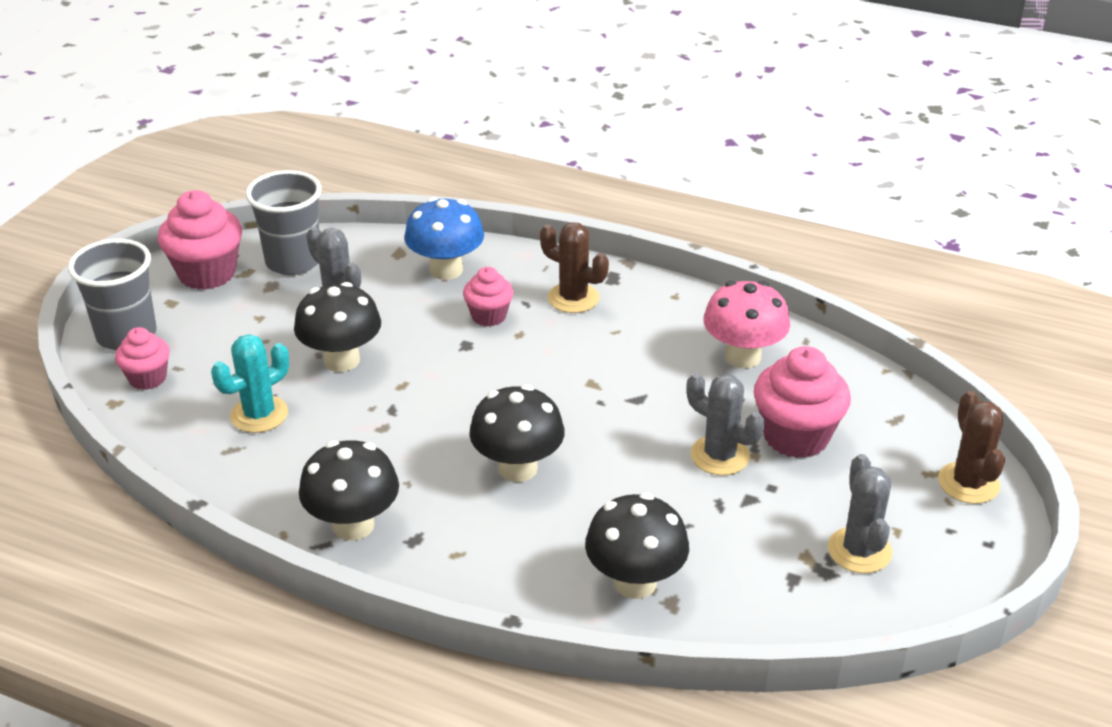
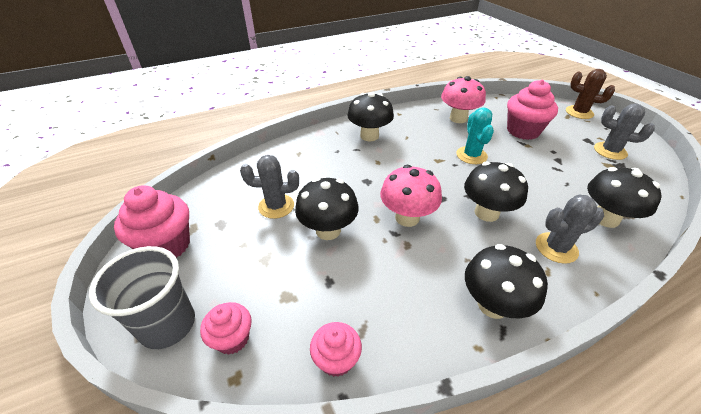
camera: 50 degrees left, 5 degrees up
(259, 414) = (340, 295): turquoise cactus -> turquoise cactus (471, 155)
(293, 261) = (213, 204): grey cup -> none
(431, 407) = (407, 217): none -> pink mushroom
(446, 270) = (299, 158): blue mushroom -> none
(489, 316) = (353, 163): pink cupcake -> pink cupcake (336, 359)
(573, 298) = (369, 136): brown cactus -> black mushroom
(720, 456) = (522, 153): grey cactus -> grey cactus (556, 248)

